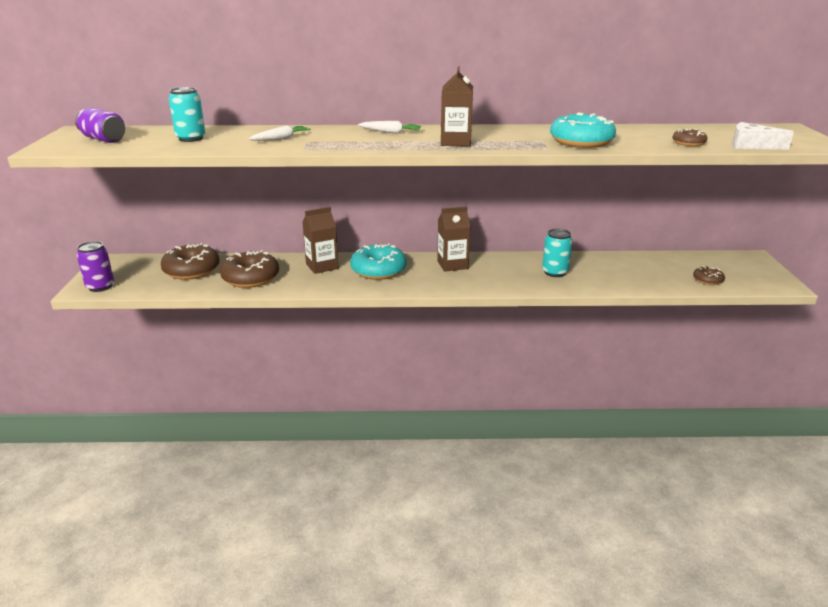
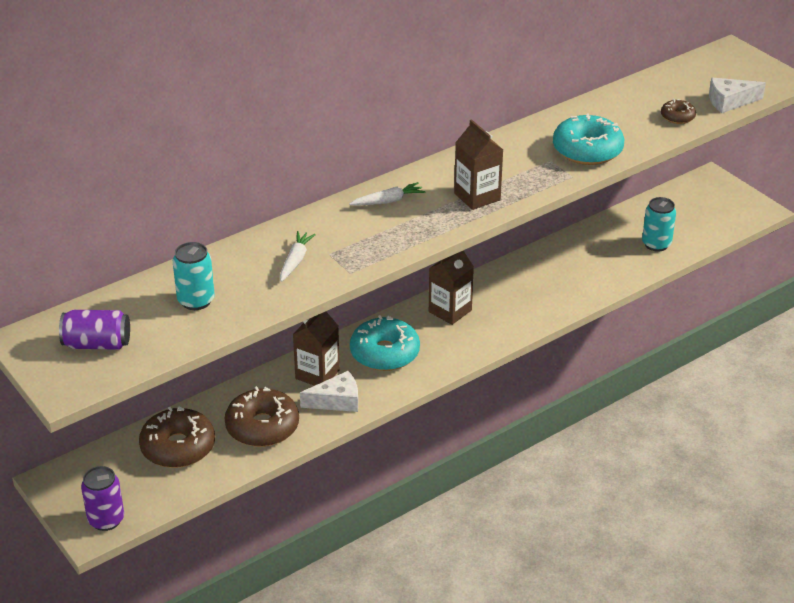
camera: 35 degrees left, 10 degrees up
(313, 282) = (337, 401): none -> white cheese
(554, 272) = (557, 279): turquoise can -> turquoise can (656, 244)
(707, 280) = (697, 230): brown donut -> none

